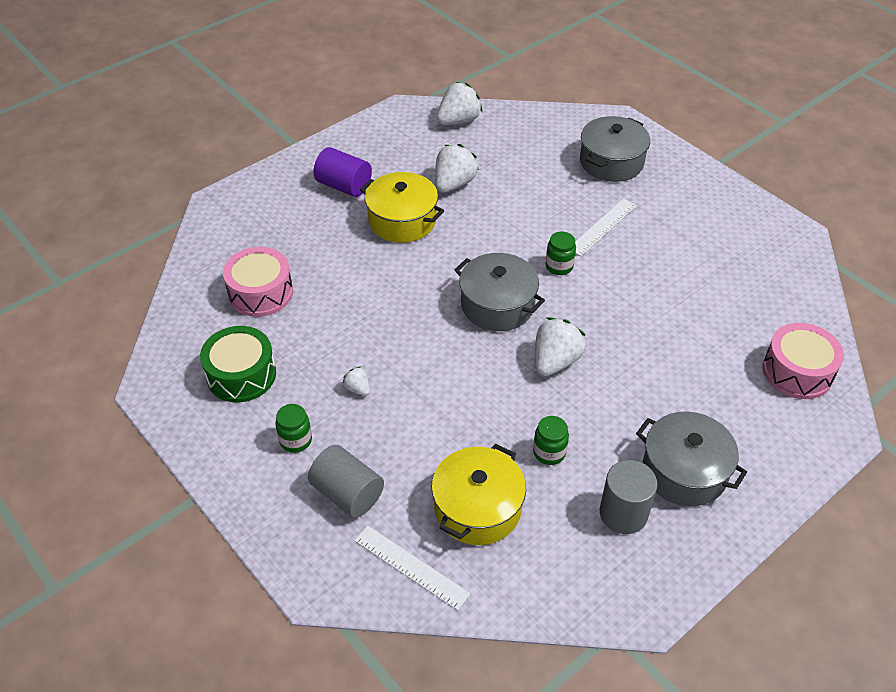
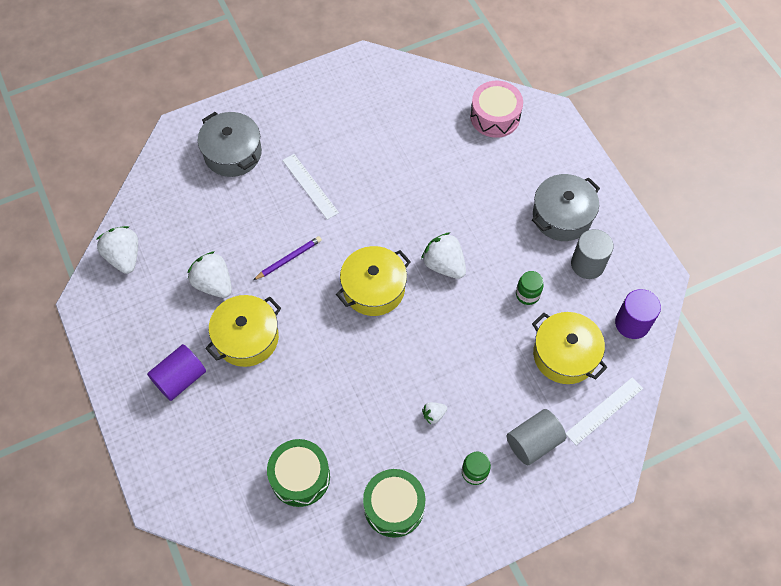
camera: 75 degrees left, 15 degrees up
(260, 293) = (300, 477): pink drum -> green drum
(497, 305) = (374, 288): grey pot -> yellow pot
(505, 230) = (289, 259): none -> purple pencil
(553, 582) = (632, 323): none -> purple cylinder
(559, 266) = (345, 231): green jar -> none

